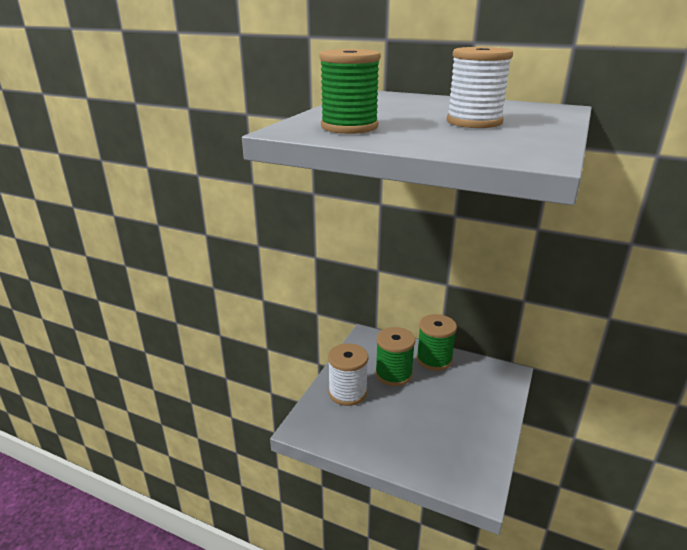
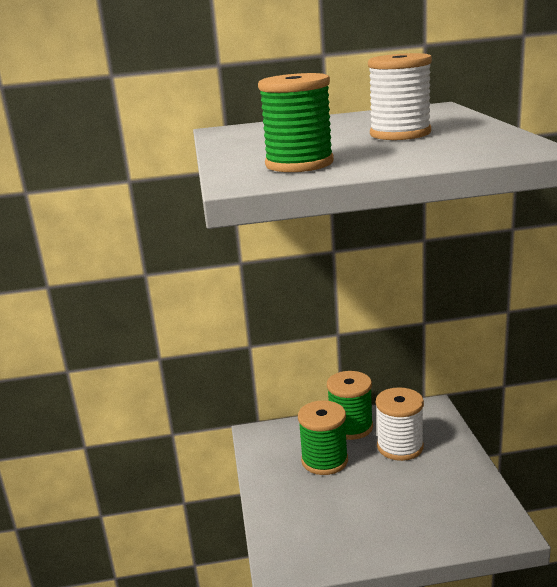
camera: 30 degrees left, 5 degrees down
(347, 392) = (295, 503): white spool -> white spool (400, 447)

